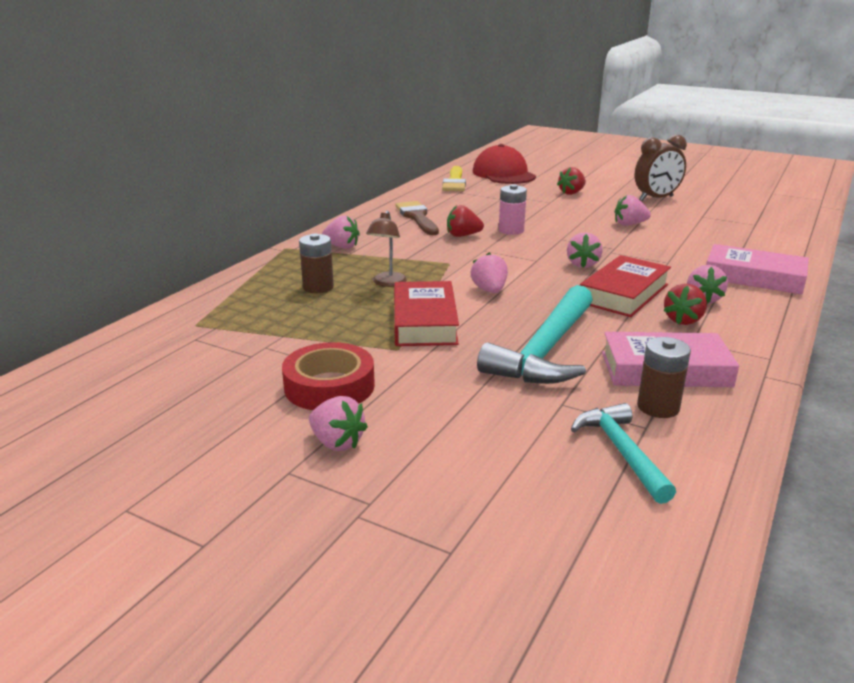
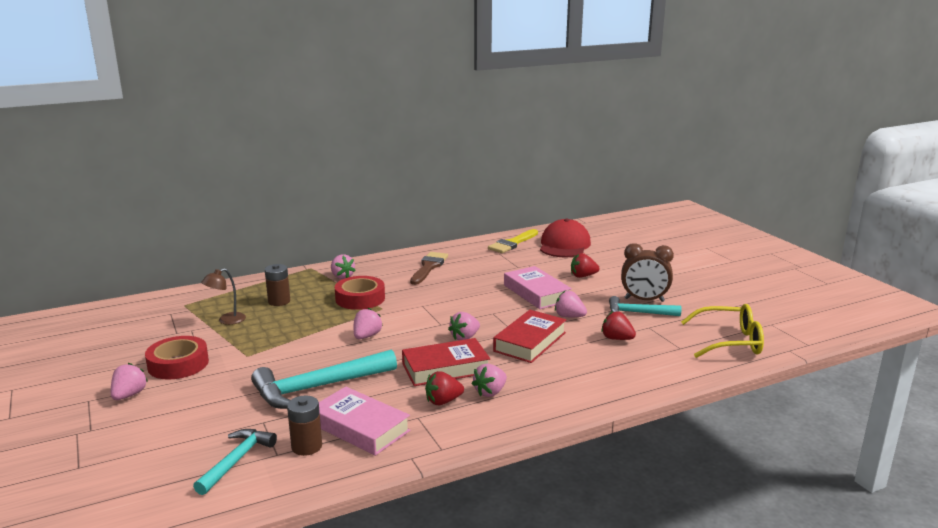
camera: 35 degrees right, 5 degrees down
(337, 442) = (129, 395): pink strawberry -> pink strawberry turned 150 degrees counterclockwise
(387, 283) = (320, 311): brown lamp -> brown lamp (226, 320)
(407, 260) = (360, 298): none -> red tape
(424, 321) = (291, 344): red book -> red book (530, 342)
(463, 235) = (430, 290): red strawberry -> red strawberry (616, 339)
(511, 230) = (471, 295): pink battery -> none
(673, 208) = (638, 313): none -> turquoise hammer
(754, 277) = (569, 390): pink book -> pink book (536, 293)
(775, 211) = (730, 341): none -> yellow glasses

